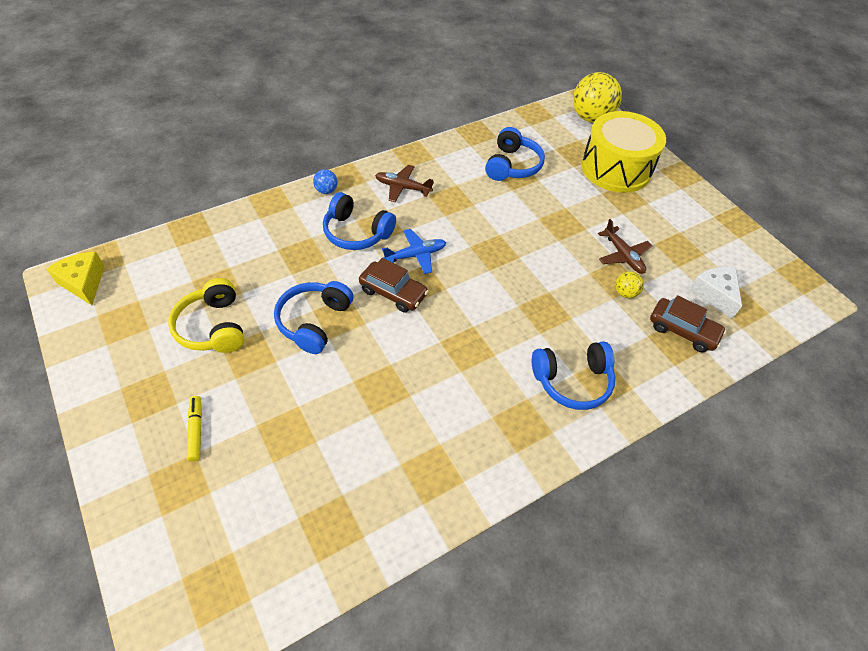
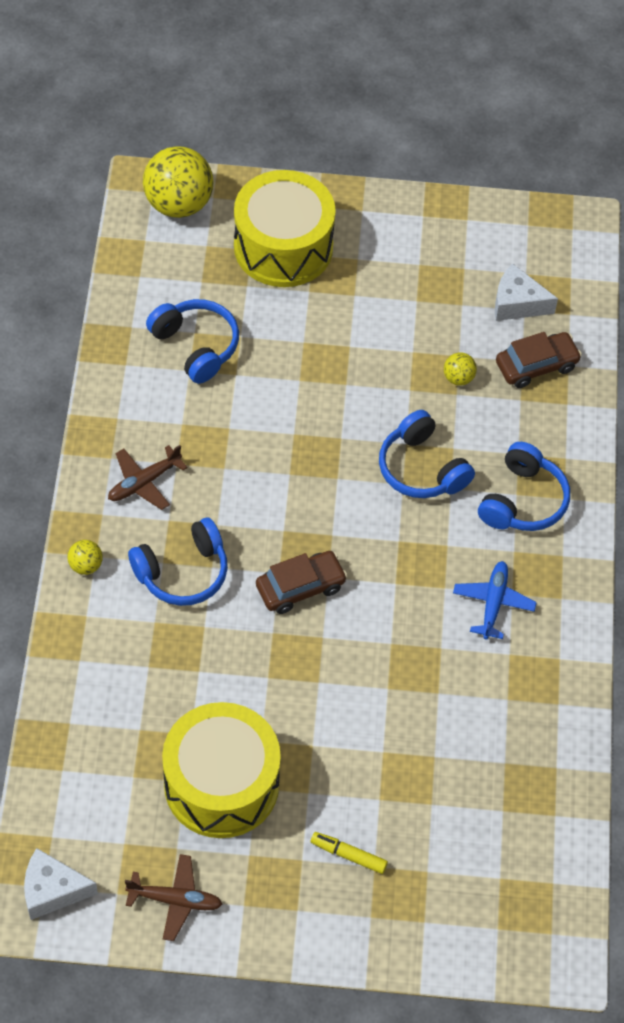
camera: 55 degrees left, 5 degrees up
(84, 283) = (52, 890): yellow cheese -> white cheese
(213, 327) = (221, 784): yellow headphones -> yellow drum
(314, 321) = (285, 684): blue headphones -> blue headphones (421, 468)
(326, 190) = (86, 565): blue ball -> yellow ball
(416, 255) = (263, 534): blue plane -> blue plane (493, 603)
(623, 255) = (411, 342): brown plane -> brown plane (175, 900)

